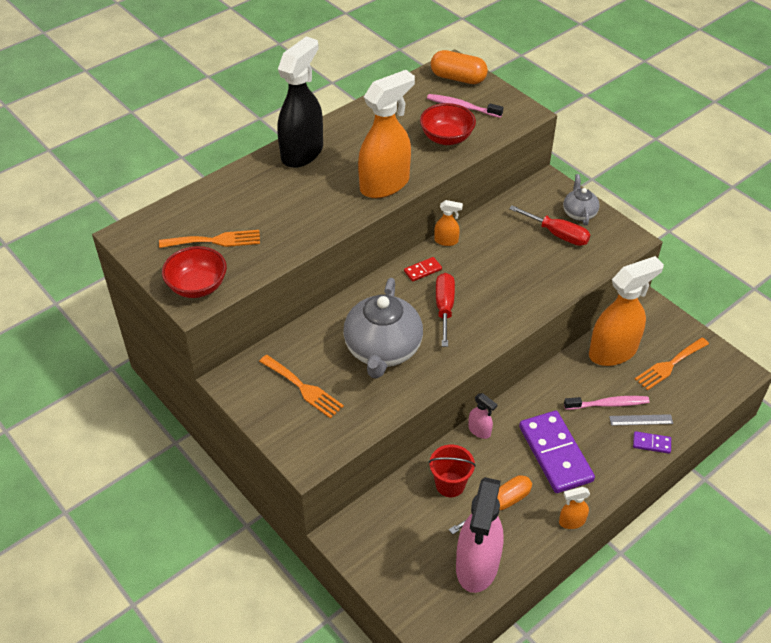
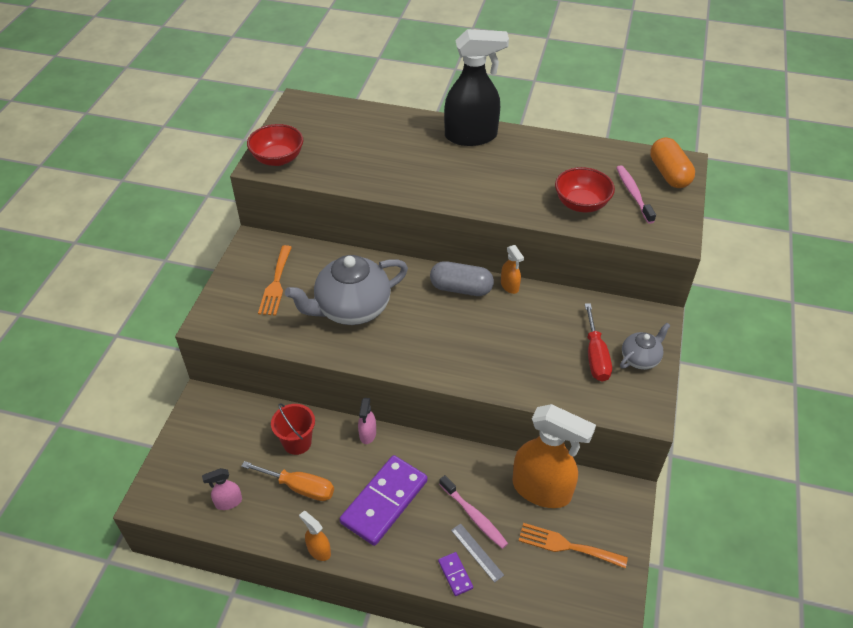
camera: 55 degrees right, 0 degrees up
(215, 240) = (331, 143): orange fork -> none
(385, 184) = (483, 196): orange spray bottle -> none
(422, 270) = (461, 288): red domino -> grey capsule
(444, 308) = (431, 323): red screwdriver -> none
(477, 566) = (228, 502): pink spray bottle -> pink spray bottle, size x0.44

